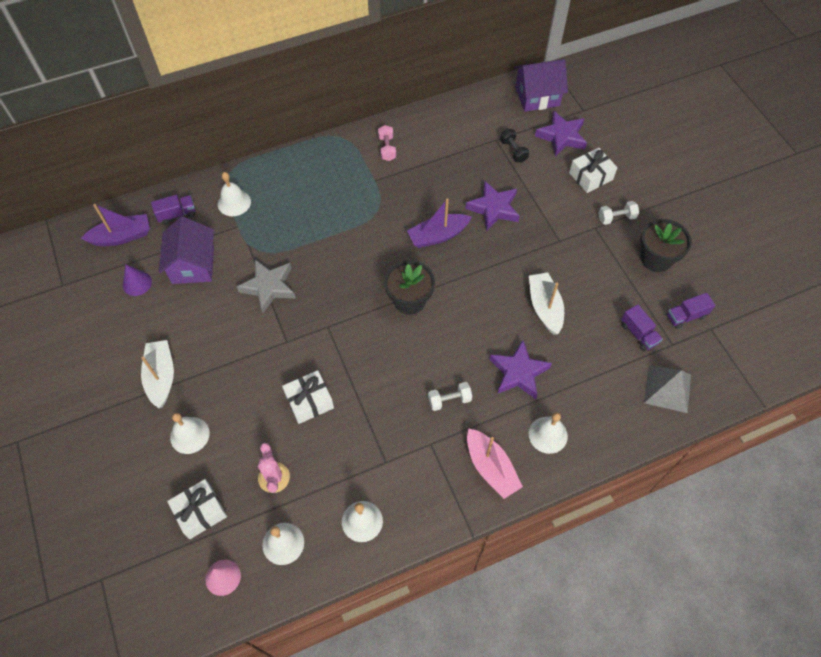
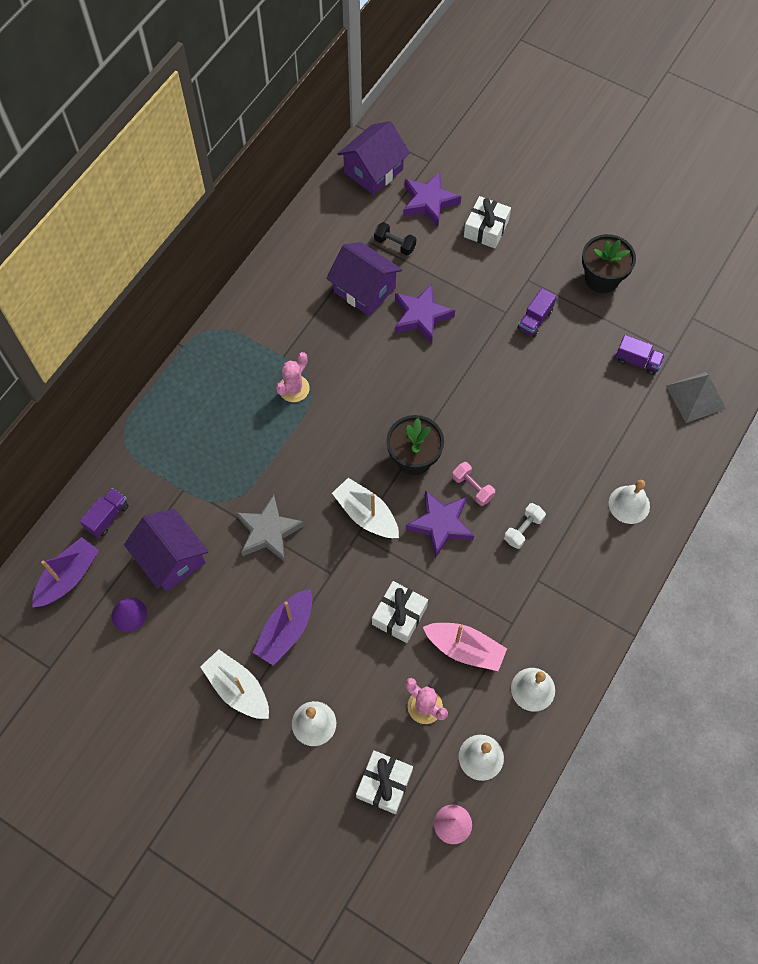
camera: 35 degrees left, 5 degrees up
(234, 202) = (158, 467): white bell -> none
(364, 205) = (294, 388): none -> pink cactus
(387, 148) = (268, 314): pink dumbbell -> pink dumbbell (472, 488)
(438, 236) = (390, 377): purple boat -> purple boat (286, 631)
(467, 169) = (364, 289): none -> purple house
(491, 468) = (604, 566): pink boat -> pink boat (465, 649)
(518, 372) = (563, 464): purple star -> purple star (441, 524)
(544, 307) = (540, 387): white boat -> white boat (366, 514)
(616, 218) = (539, 258): white dumbbell -> none
(686, 316) = (664, 319): purple truck -> purple truck (535, 319)

